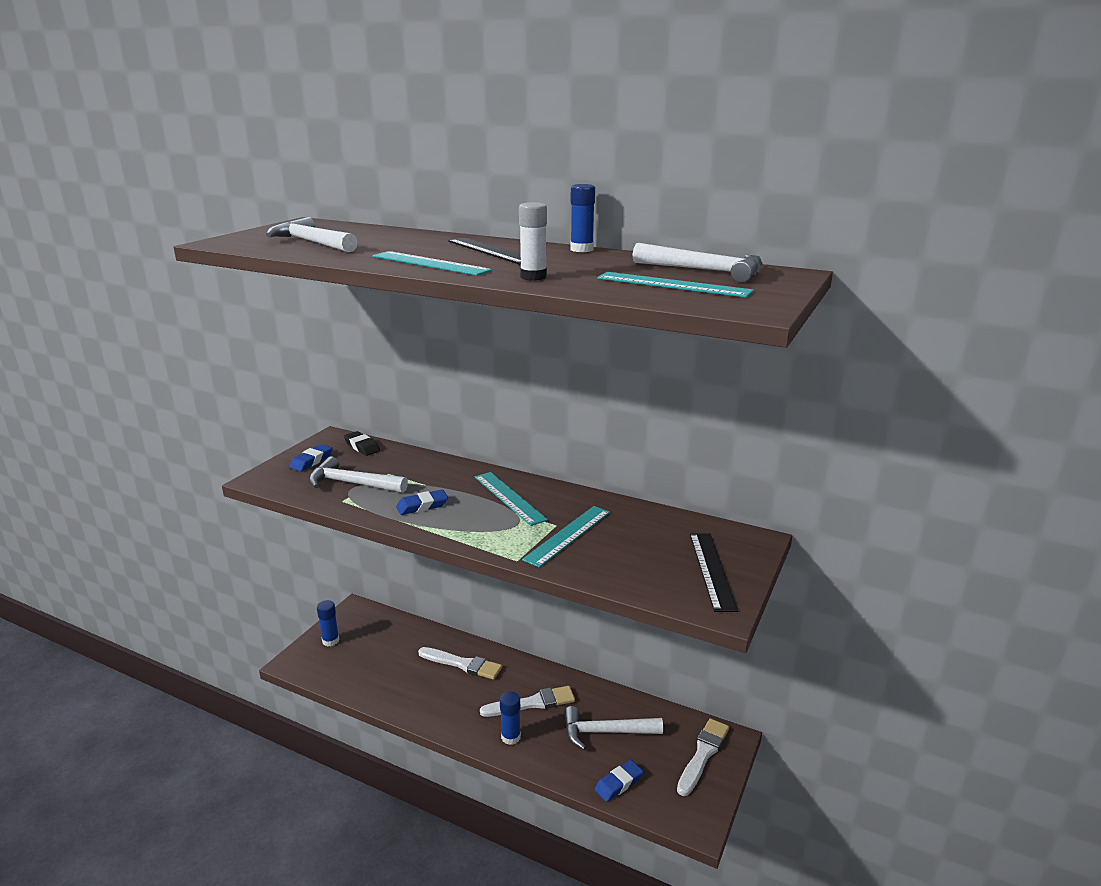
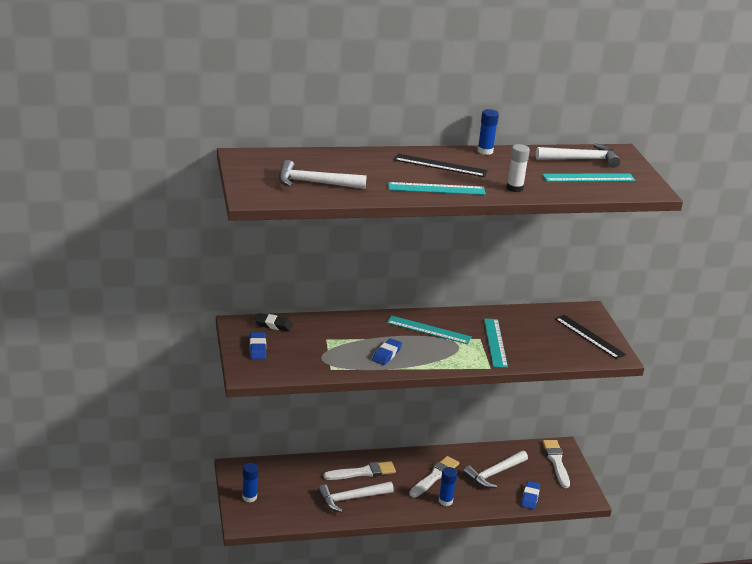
camera: 40 degrees left, 5 degrees up
(352, 483) = (316, 355): white hammer -> white hammer (351, 499)

